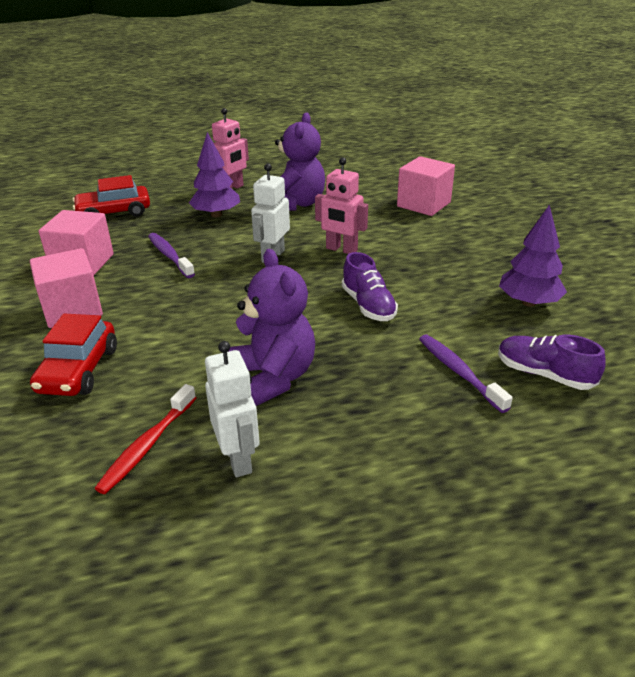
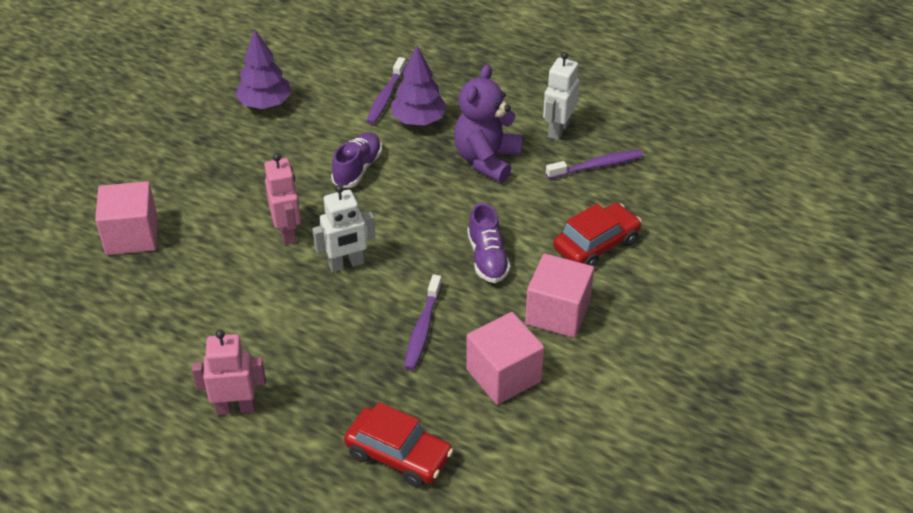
camera: 135 degrees left, 10 degrees up
(147, 445) = (597, 166): red toothbrush -> purple toothbrush
(216, 215) = (311, 366): purple tree -> purple tree (418, 120)
(296, 204) = (222, 324): purple teddy bear -> none
(544, 374) = (348, 68): purple shoe -> purple shoe (487, 258)

